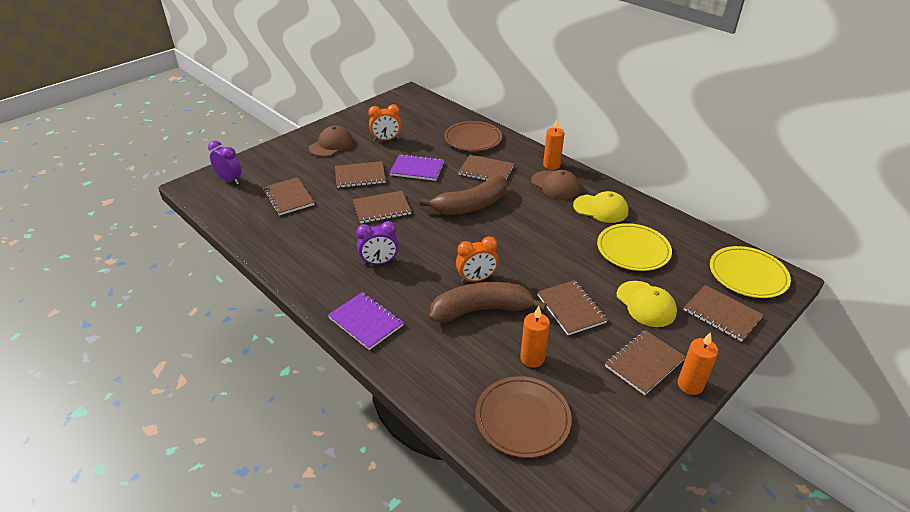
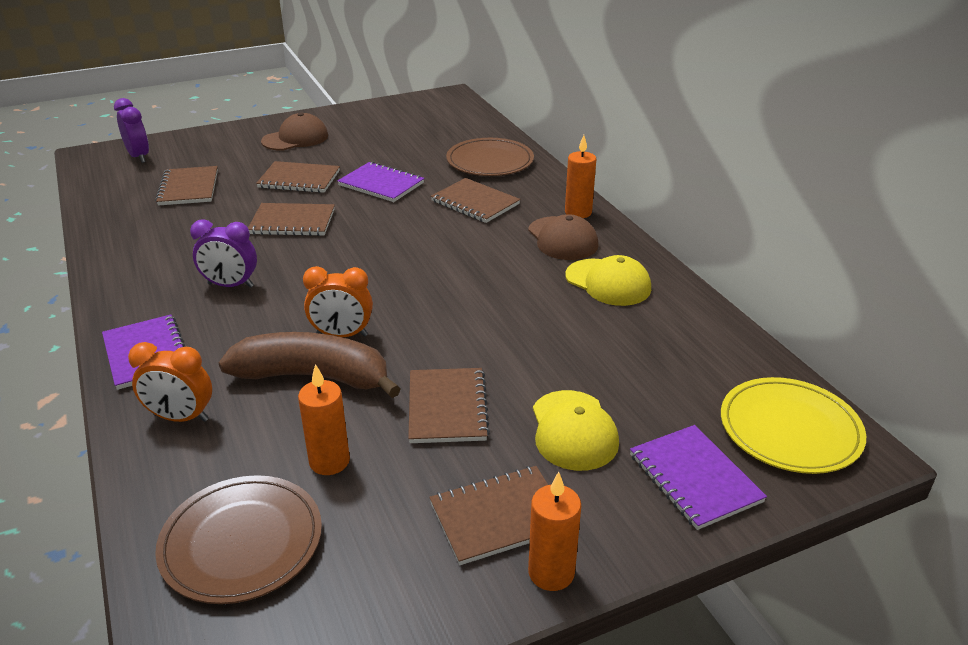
camera: 20 degrees right, 5 degrees down
(386, 140) = (370, 144): orange clock -> orange clock (181, 417)
(471, 205) = (416, 241): brown banana -> none
(633, 250) = (615, 349): yellow plate -> none
(722, 314) = (694, 478): brown notebook -> purple notebook

